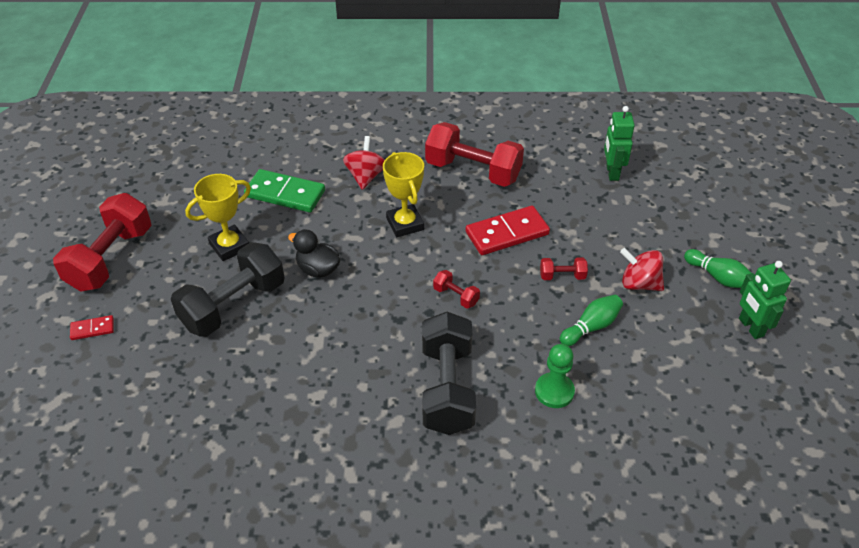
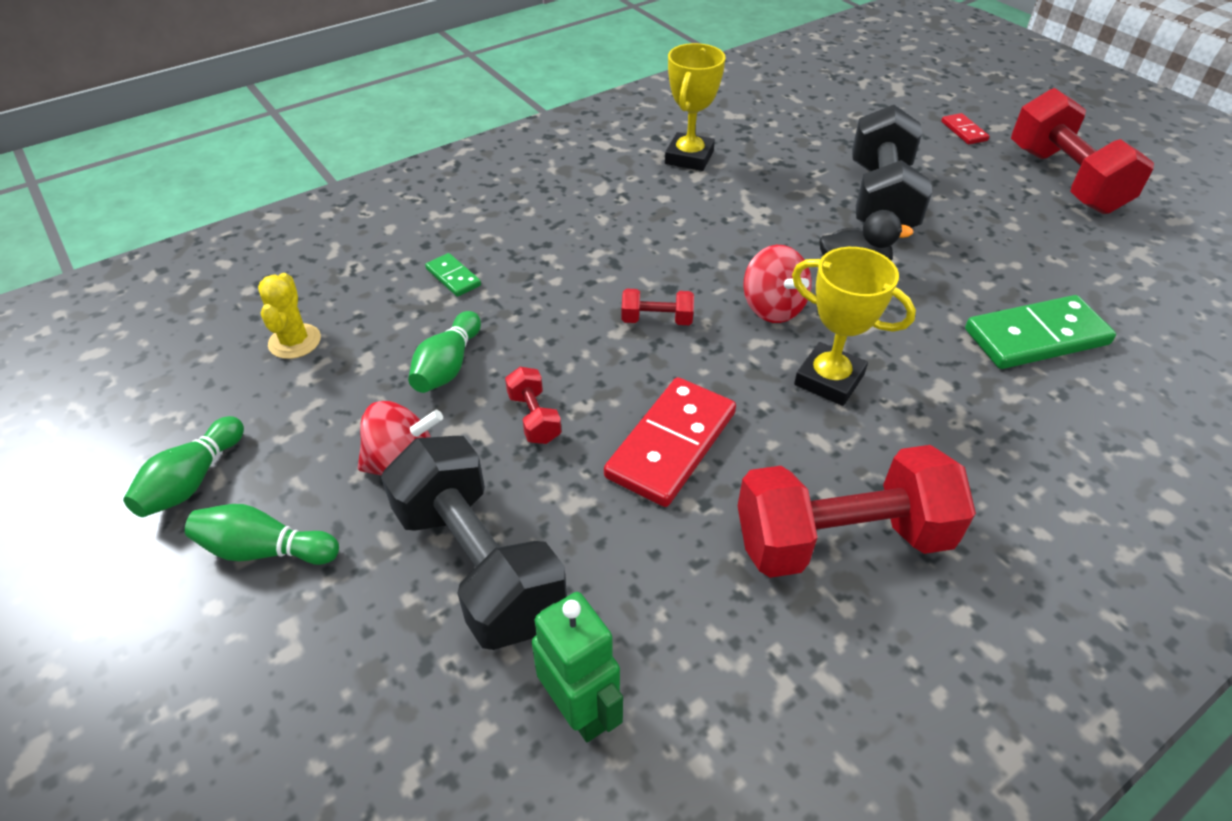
camera: 145 degrees right, 0 degrees up
(92, 329) = (964, 131): red domino -> red domino turned 60 degrees counterclockwise
(229, 246) = (982, 246): yellow trophy -> yellow trophy (689, 157)
(365, 176) = (983, 426): red spinning top -> red spinning top (772, 308)
(447, 388) = (576, 230): black dumbbell -> black dumbbell (479, 564)
(554, 391) = (453, 277): green pawn -> green domino
(562, 276) = (534, 418): red dumbbell -> red dumbbell turned 75 degrees counterclockwise
(677, 391) = (295, 341): none -> yellow cactus
(750, 327) = (192, 481): green robot -> green bowling pin

